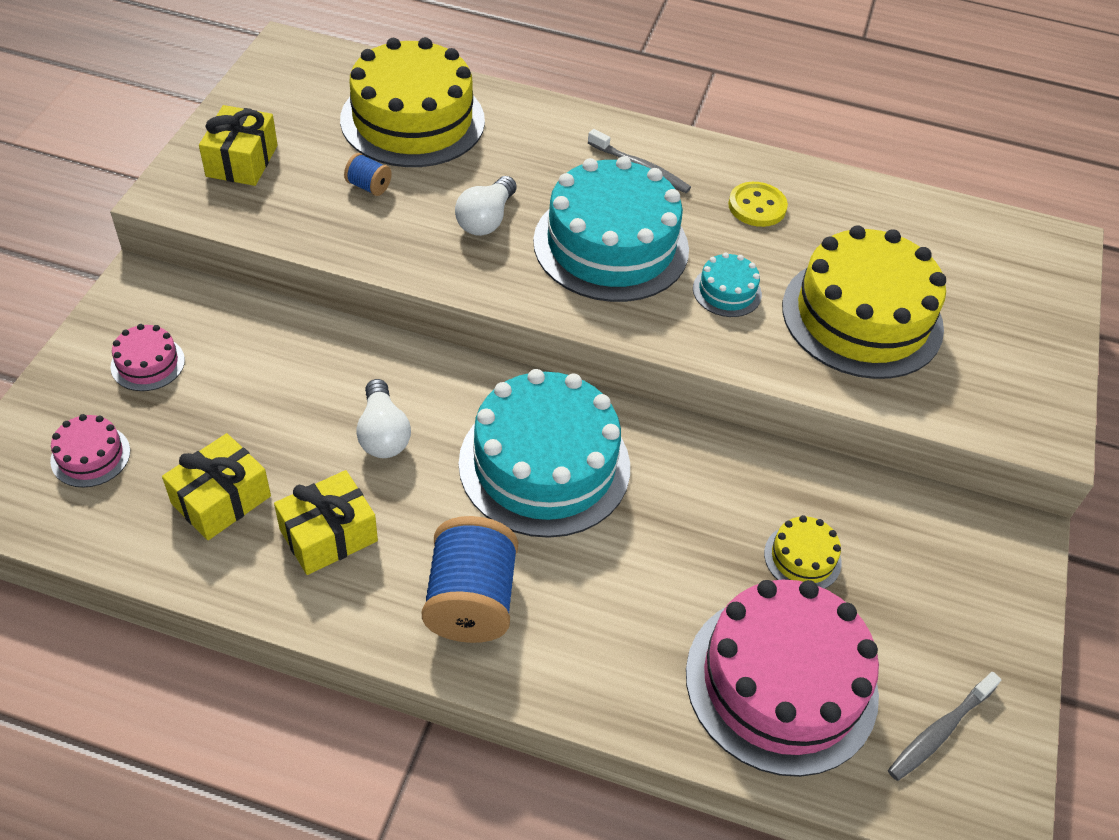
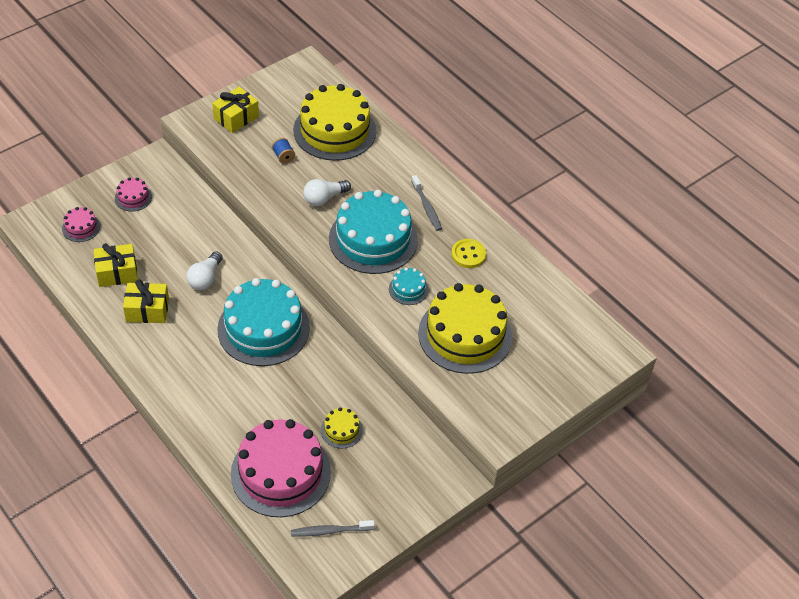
camera: 35 degrees right, 0 degrees up
(470, 601) = (181, 368): blue spool -> none

